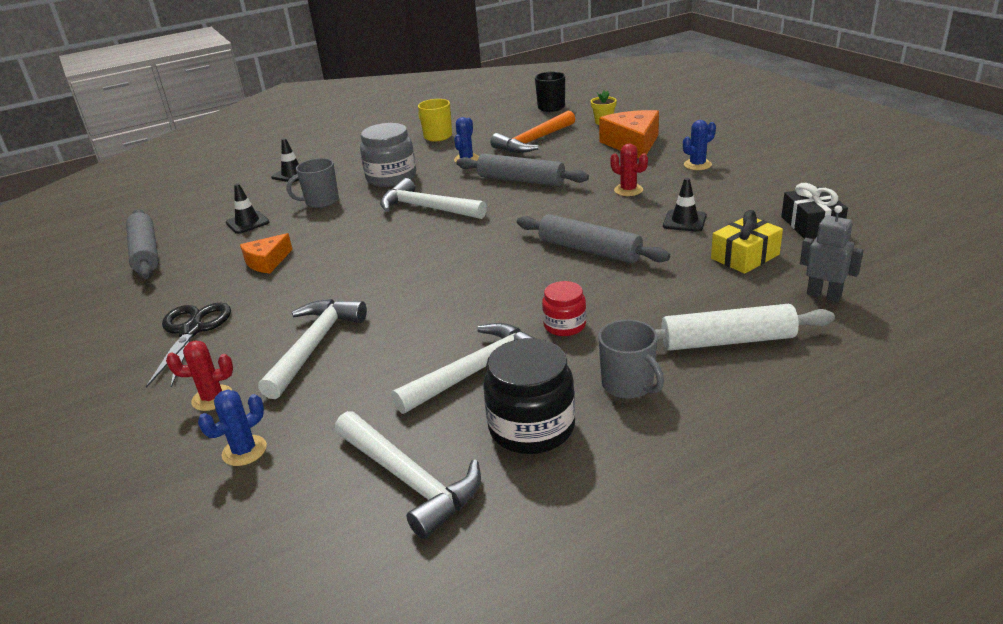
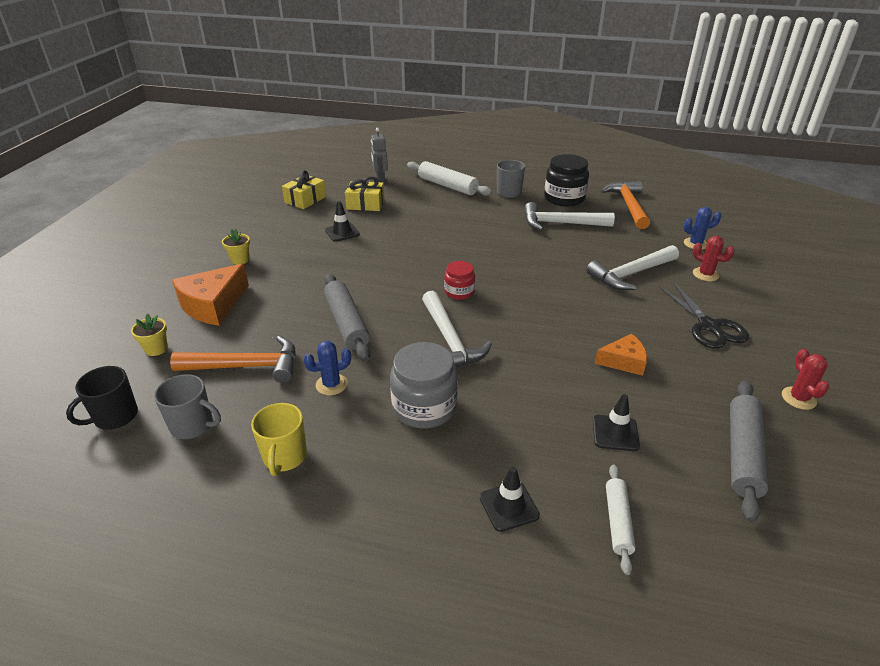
camera: 140 degrees left, 5 degrees up
(191, 330) = (709, 326): black scissors -> black scissors turned 60 degrees counterclockwise
(224, 195) = (617, 521): none -> white rolling pin
(321, 201) = (522, 416): grey mug -> grey mug (193, 425)
(409, 480) = (628, 206): white hammer -> orange hammer
(564, 325) = (495, 220): red jar -> red jar (459, 292)
(589, 250) = (417, 245): grey rolling pin -> none
(628, 190) = (315, 268): red cactus -> red cactus (798, 398)
(697, 165) = (240, 260): blue cactus -> yellow flower pot
(811, 225) = (305, 200): black gift -> yellow gift

